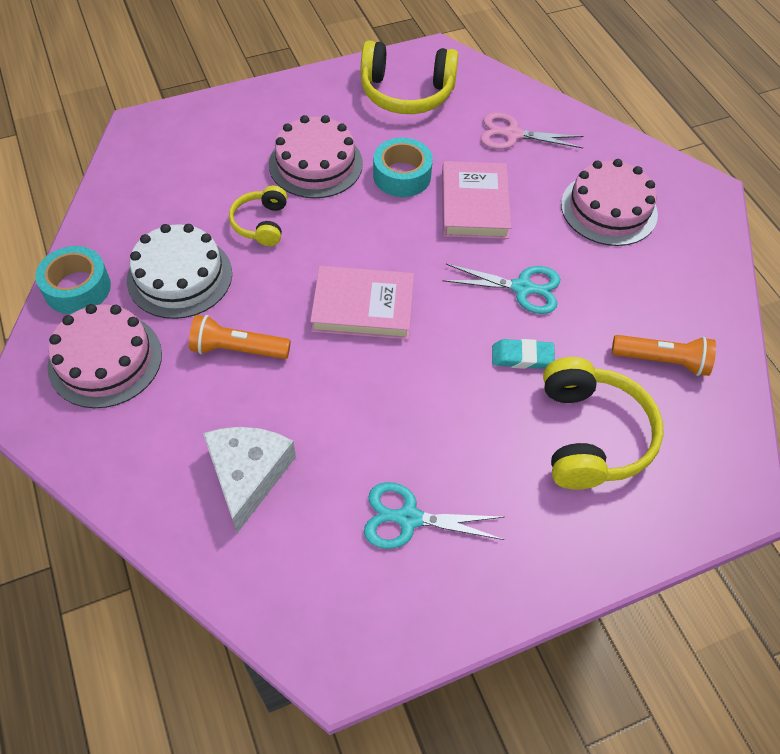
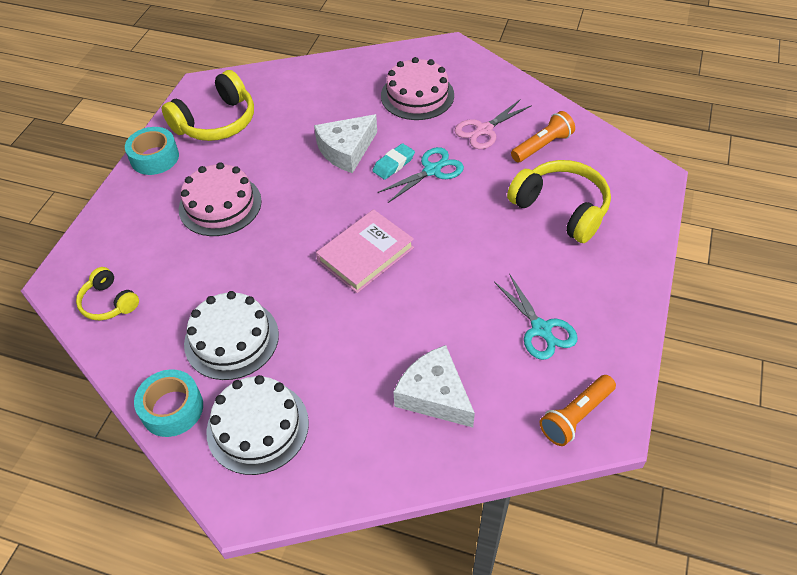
camera: 45 degrees left, 5 degrees down
(105, 360) = (257, 427): pink cake -> white cake
(237, 349) = (329, 342): orange flashlight -> orange flashlight (575, 416)
(261, 223) = (237, 265): yellow headphones -> yellow headphones (109, 302)
(402, 176) = (283, 168): turquoise tape -> turquoise tape (154, 157)
(409, 518) = (541, 329): turquoise scissors -> turquoise scissors turned 75 degrees counterclockwise
(474, 205) = (346, 150): pink book -> white cheese
(513, 134) = (313, 97): pink scissors -> pink scissors (484, 130)
(522, 357) = (480, 203): turquoise eraser -> turquoise eraser (393, 164)

